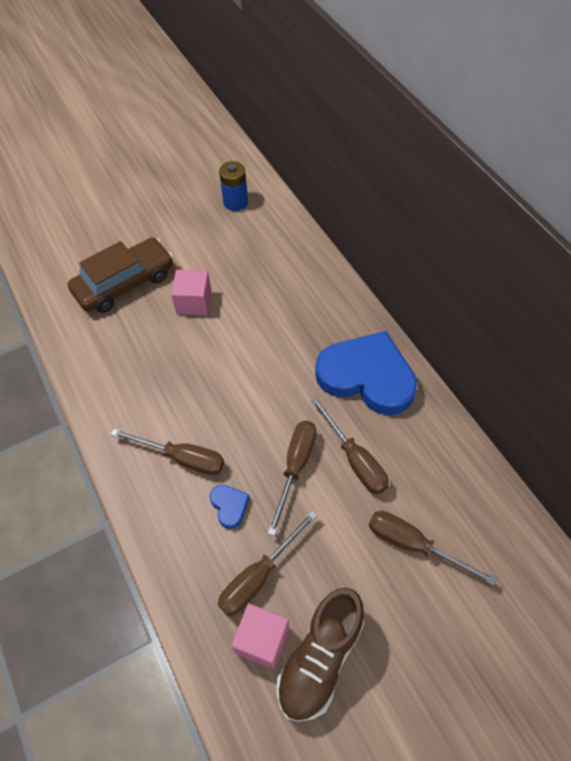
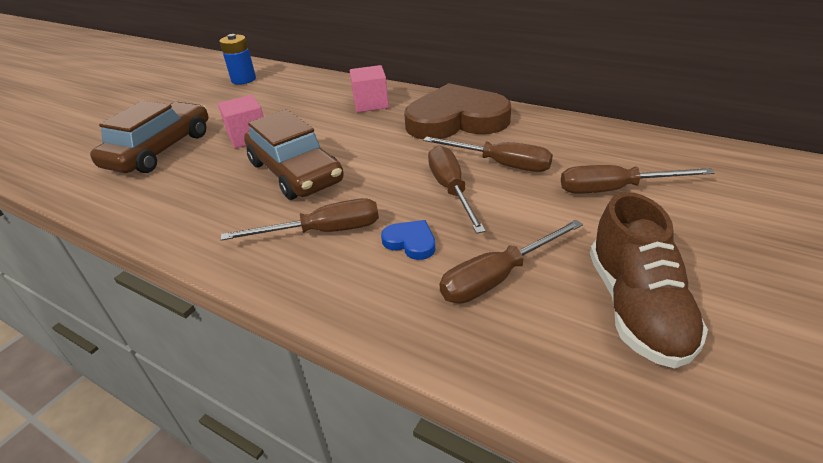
camera: 30 degrees left, 20 degrees down
(202, 374) = (295, 172): none -> brown car
(259, 576) = (498, 277): brown screwdriver -> brown screwdriver turned 45 degrees clockwise
(262, 640) = (559, 326): pink cube -> pink cube (371, 104)
(367, 377) = (456, 120): blue heart -> brown heart

